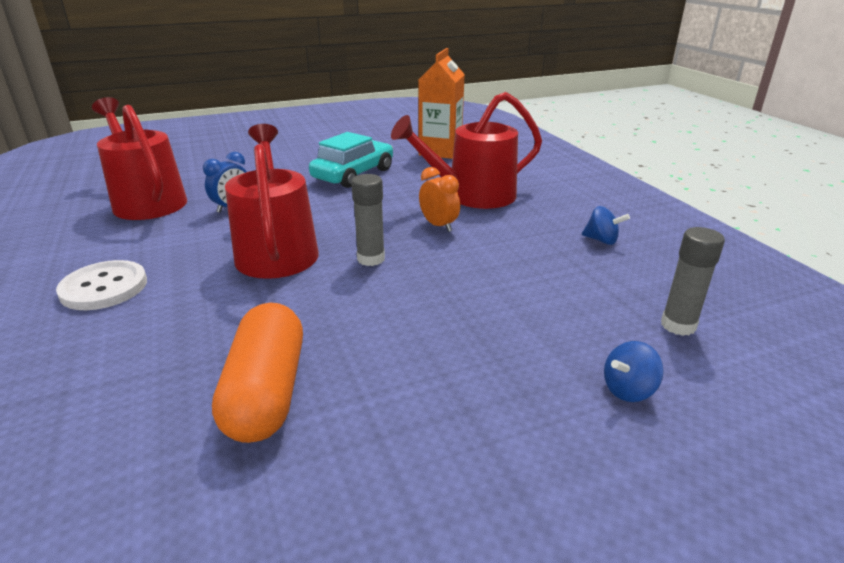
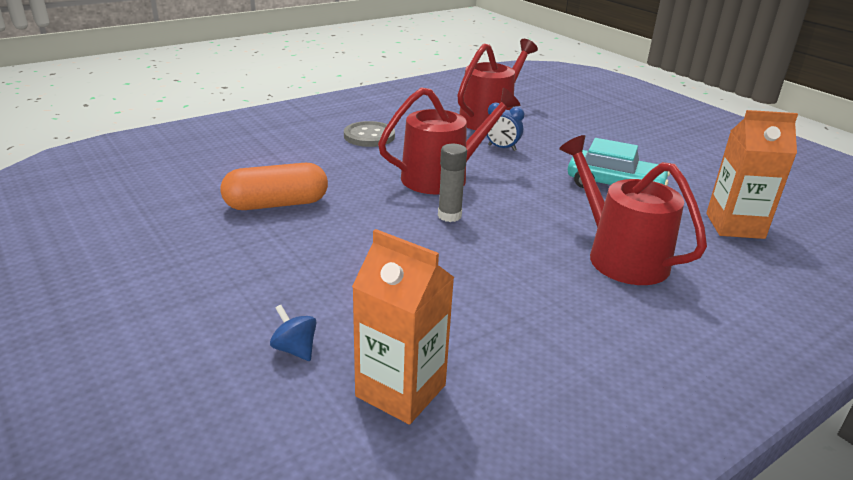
camera: 75 degrees right, 0 degrees up
(104, 287) = (369, 136): white button -> grey button
(438, 226) = (532, 241): orange clock -> none
(601, 240) = (566, 348): blue spinning top -> none
(678, 325) = (400, 391): grey glue stick -> orange carton

